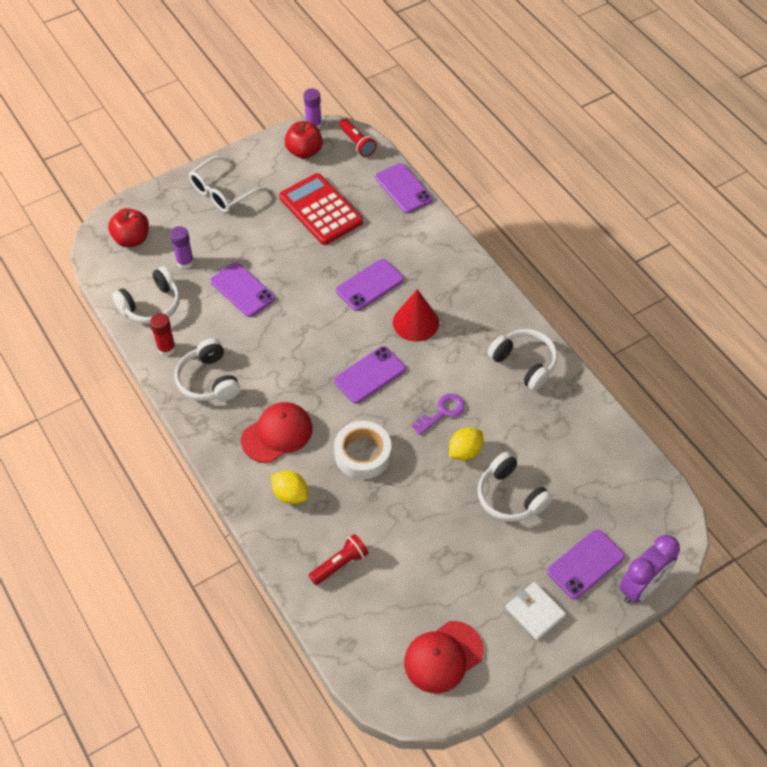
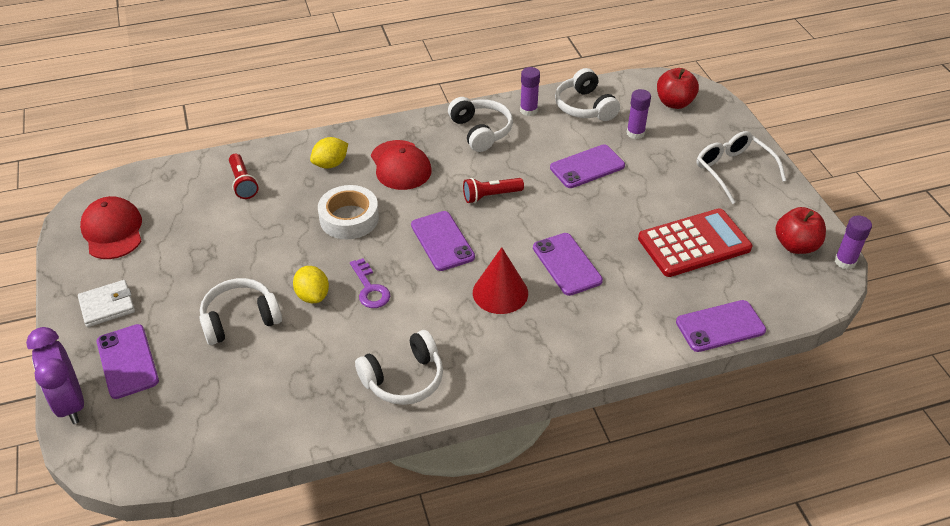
camera: 105 degrees right, 10 degrees down
(166, 348) = (528, 110): red glue stick -> purple glue stick
(208, 380) = (481, 131): white headphones -> white headphones turned 75 degrees clockwise
(357, 143) = (808, 297): red flashlight -> red flashlight (490, 196)

